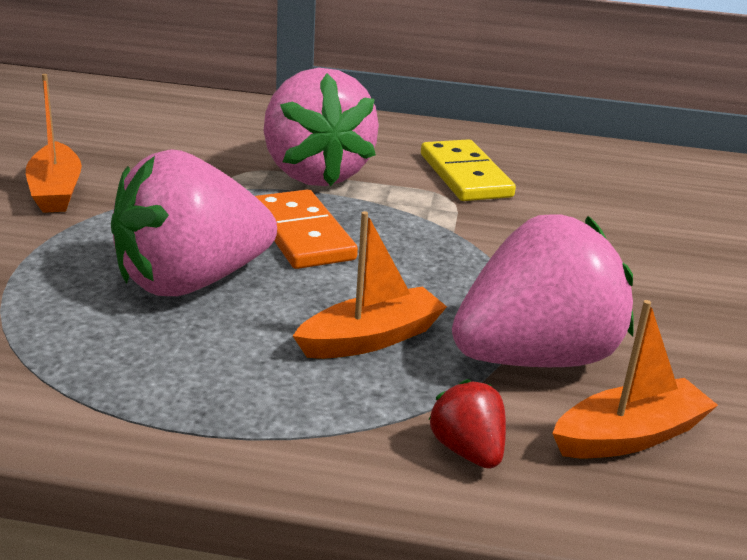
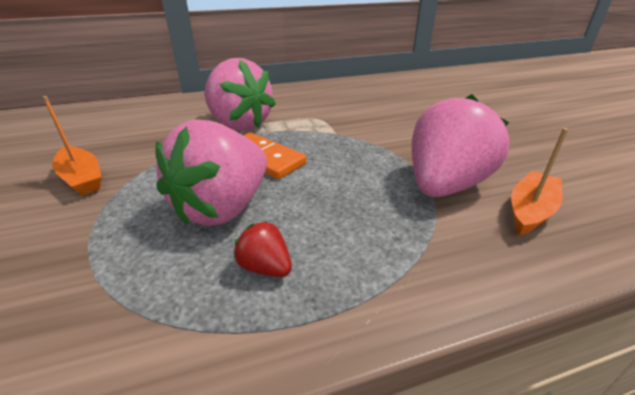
camera: 25 degrees left, 5 degrees up
(371, 338) = (359, 205): orange boat -> none
(465, 175) = (314, 106): yellow domino -> none
(467, 450) = (477, 253): red strawberry -> red strawberry (265, 267)

